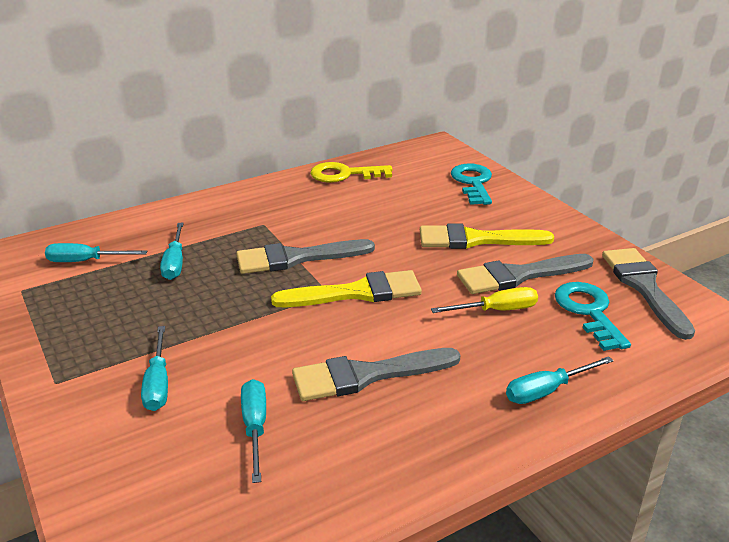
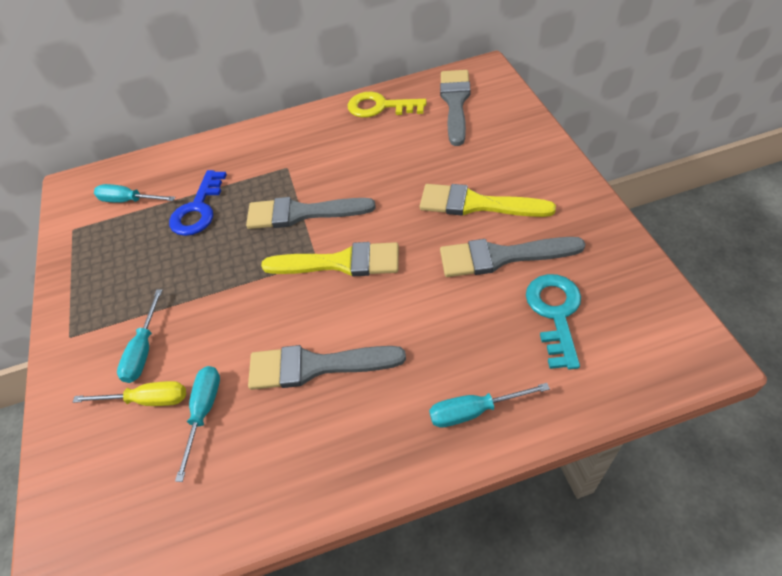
camera: 20 degrees right, 20 degrees up
(175, 263) = (198, 209): turquoise screwdriver -> blue key
(473, 182) = (501, 125): turquoise key -> none
(496, 310) = (463, 300): yellow screwdriver -> yellow screwdriver (148, 400)
(644, 287) = (627, 286): grey brush -> grey brush (455, 102)

